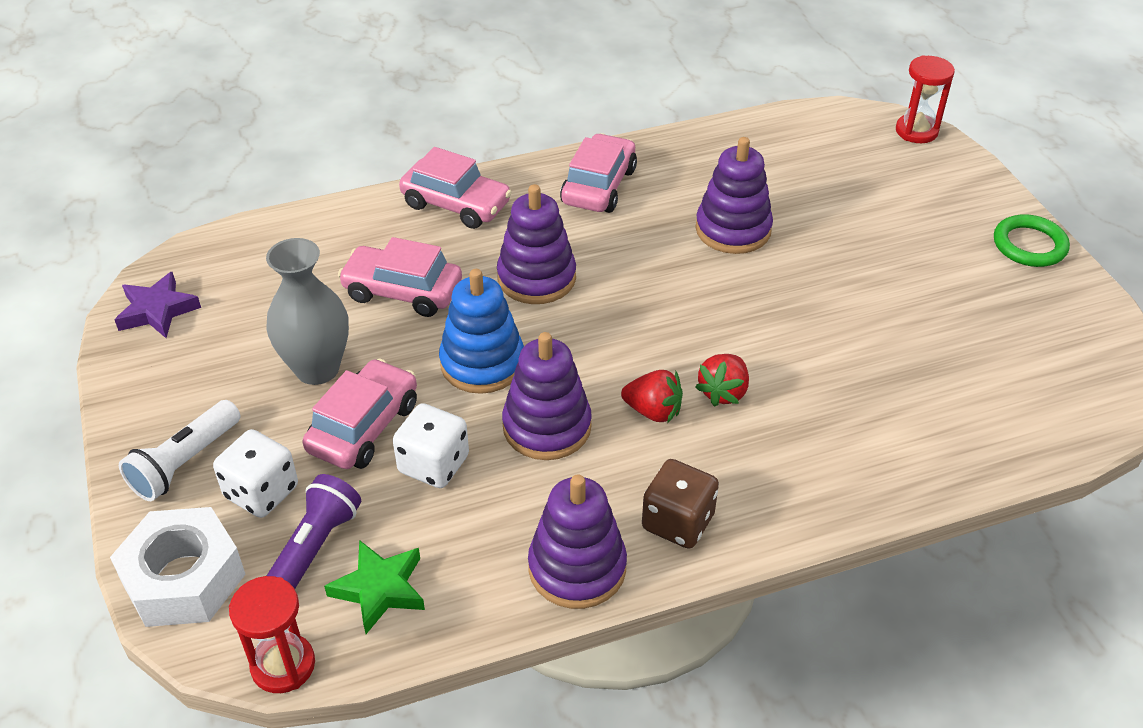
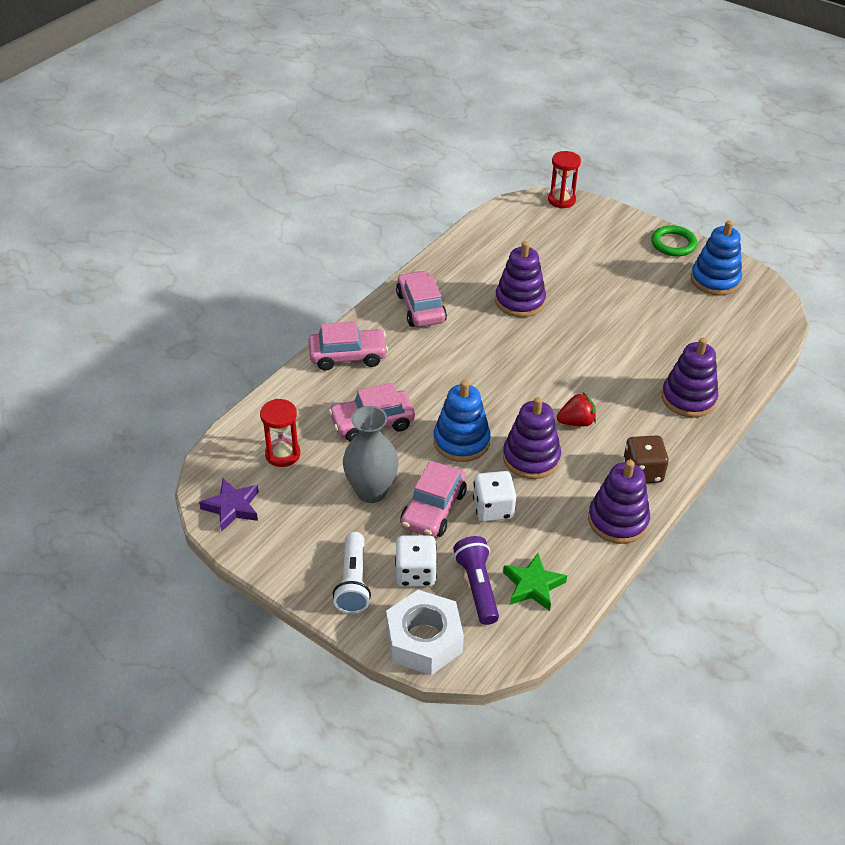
camera: 35 degrees left, 0 degrees up
(283, 665) = (524, 649): red hourglass -> red hourglass (282, 454)
(364, 427) = (433, 509): pink car -> pink car turned 150 degrees counterclockwise
(536, 278) = (441, 379): purple stacking toy -> purple stacking toy (688, 398)
(723, 392) = (600, 394): red strawberry -> none
(1048, 317) = (715, 280): none -> blue stacking toy

